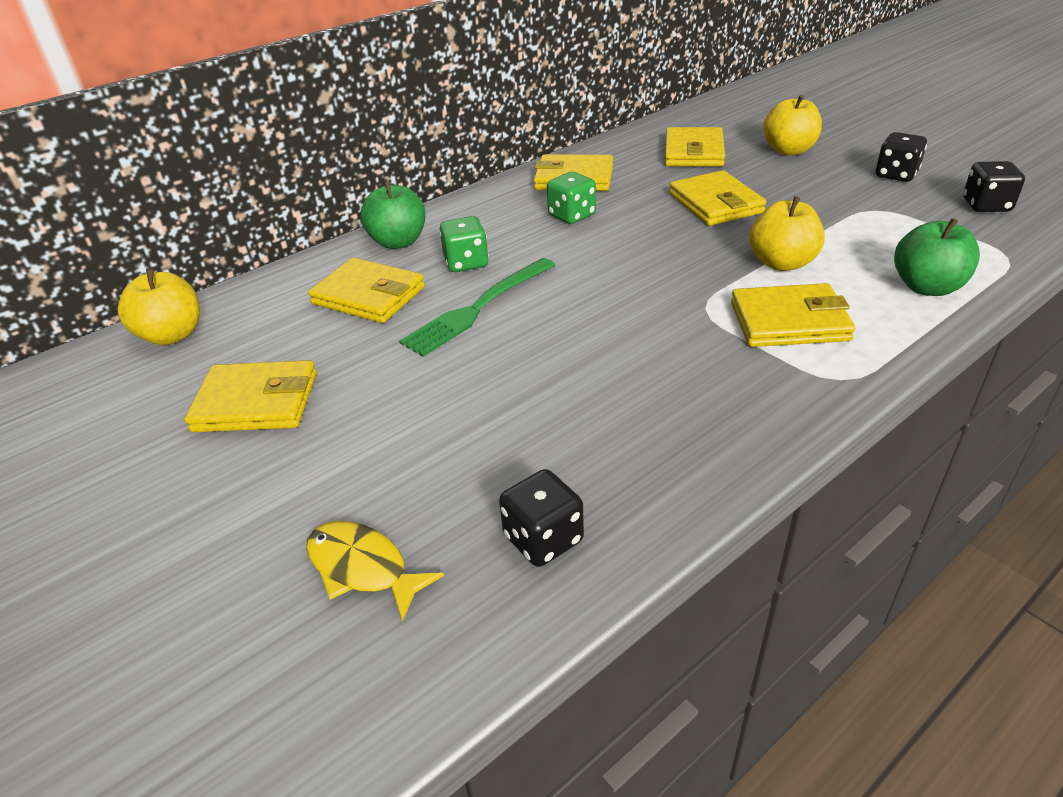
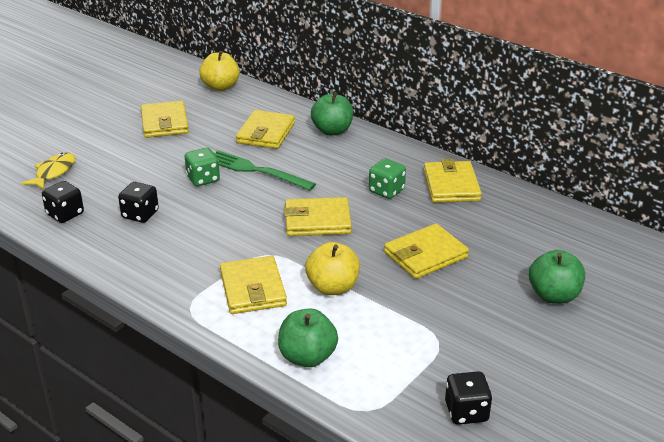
camera: 75 degrees right, 5 degrees down
(466, 263) = (310, 159): green dice -> green dice (203, 179)
(693, 152) = (527, 241): yellow wallet -> yellow wallet (317, 221)
(789, 150) = (553, 295): yellow apple -> green apple
(896, 175) = (519, 360): black dice -> black dice (140, 214)

